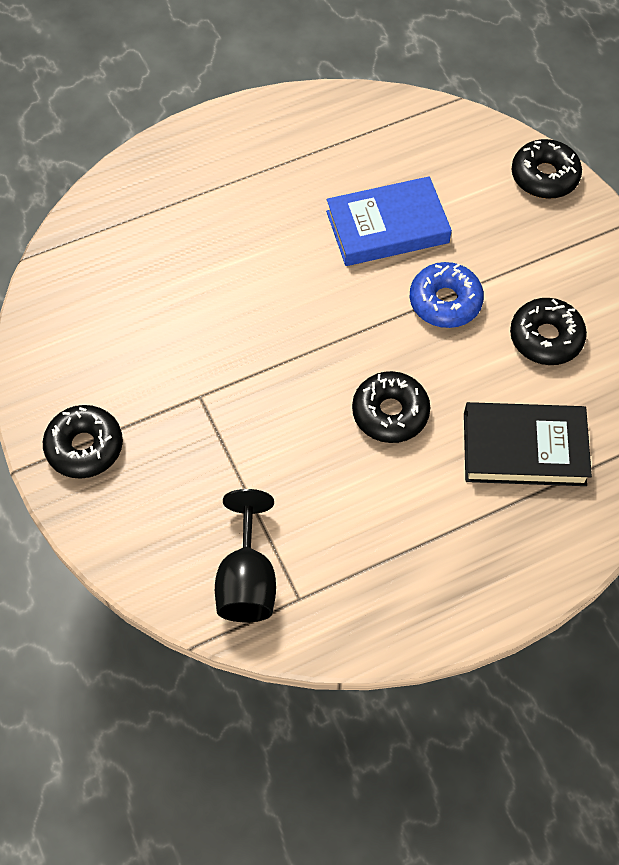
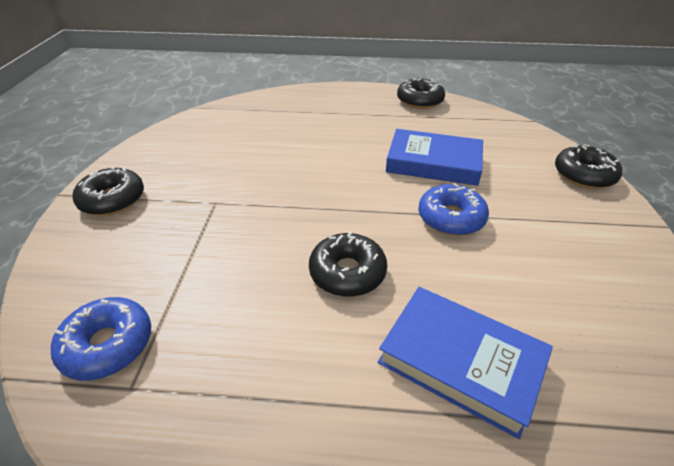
camera: 30 degrees right, 20 degrees down
(247, 580) = (108, 345): black goblet -> blue donut
(524, 448) = (461, 361): black book -> blue book
(546, 338) = (534, 277): black donut -> black donut (419, 101)

